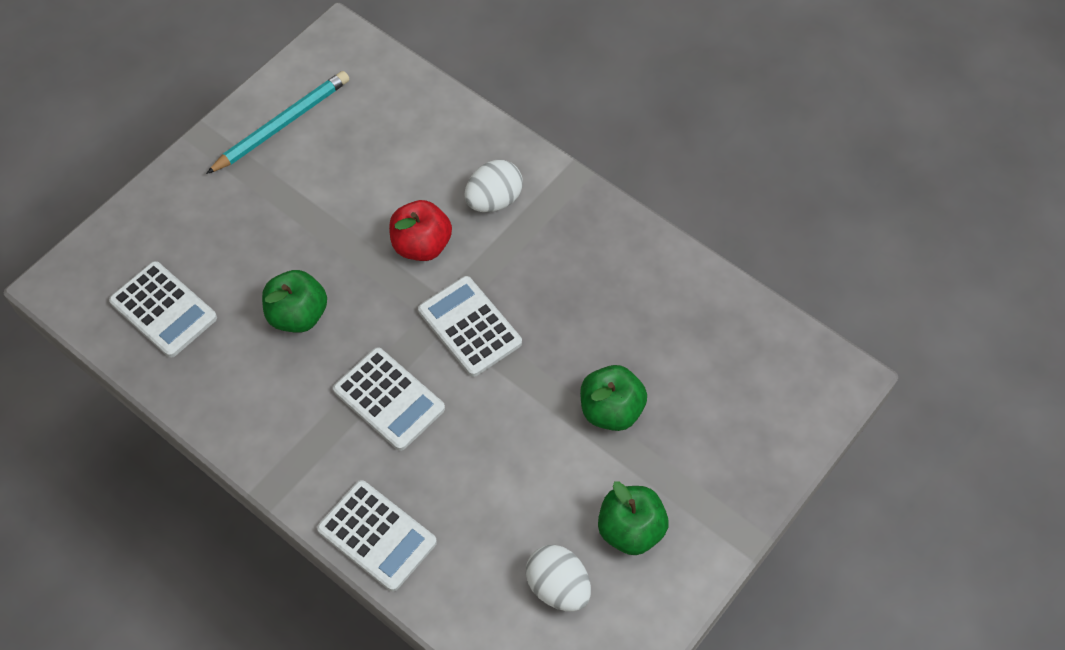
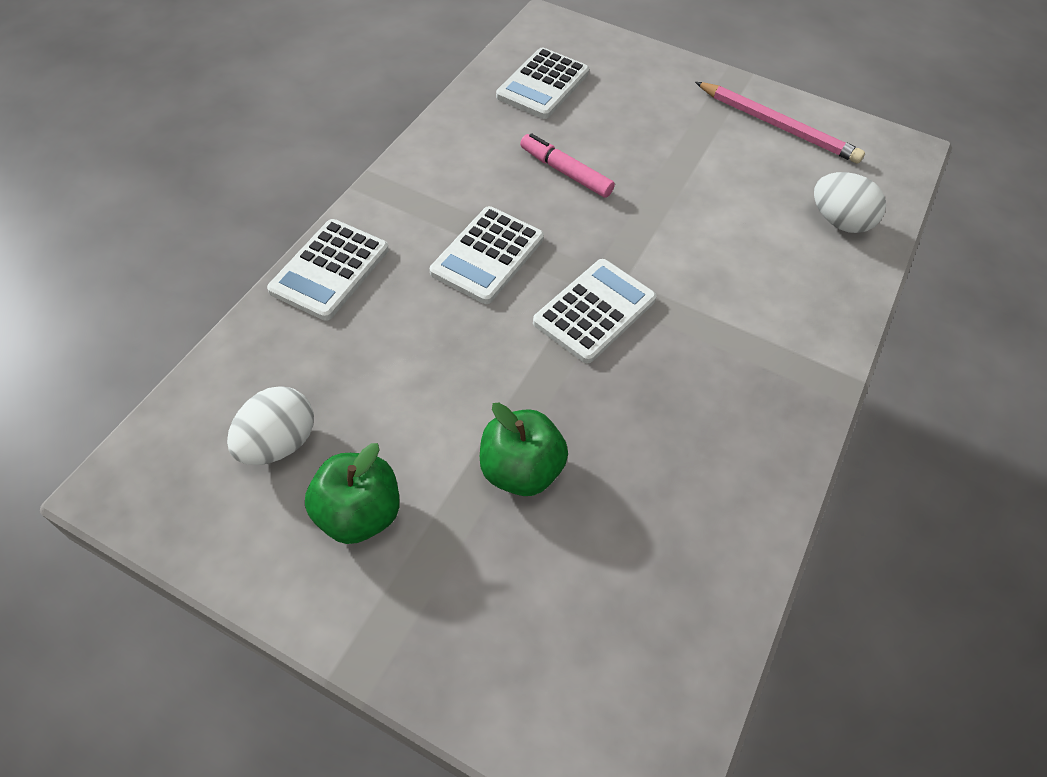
camera: 75 degrees right, 5 degrees down
(282, 124) = (777, 126): turquoise pencil -> pink pencil
(298, 315) = (565, 172): green apple -> pink marker
(421, 245) = (682, 254): red apple -> none
(494, 200) = (768, 309): white egg -> white egg (838, 221)

